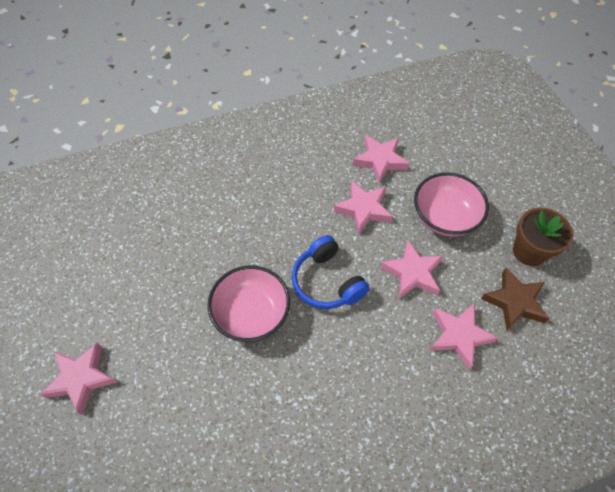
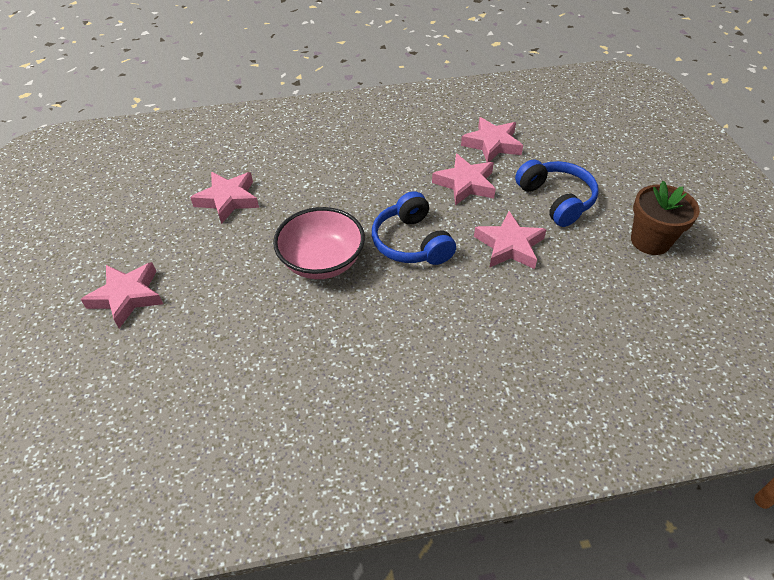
camera: 10 degrees right, 10 degrees down
(445, 217) = (556, 200): pink bowl -> blue headphones
(459, 336) = (553, 309): pink star -> pink star (228, 200)
(514, 302) = (625, 285): brown star -> none

